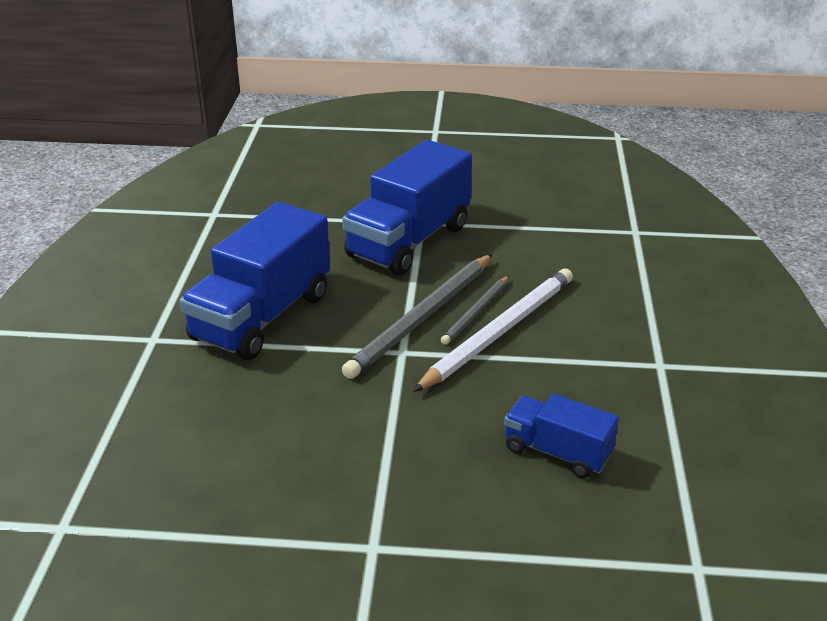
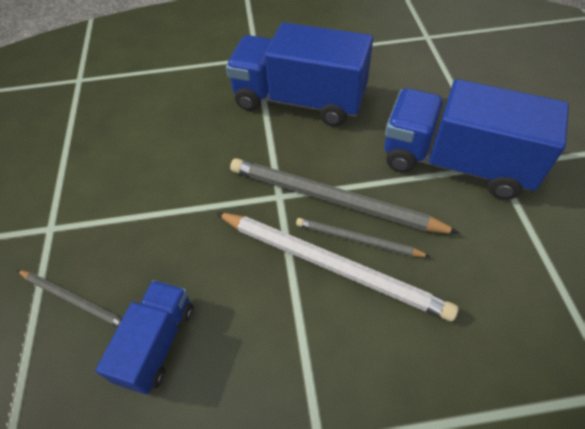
camera: 80 degrees right, 20 degrees up
(490, 518) = (75, 300): none -> grey pencil

